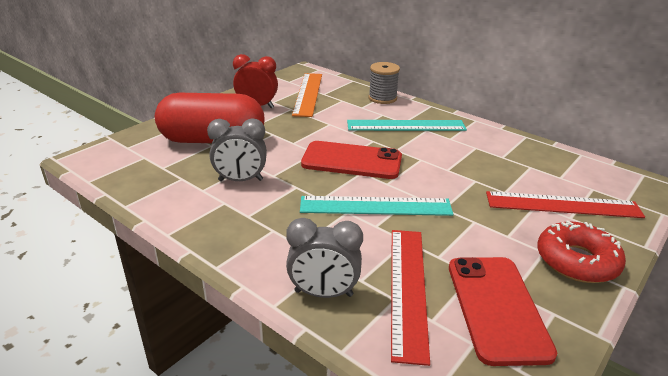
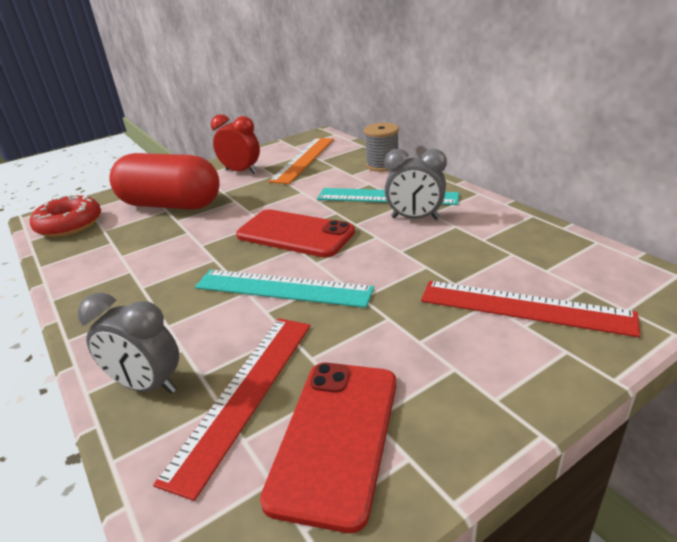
camera: 20 degrees right, 0 degrees up
(240, 180) = (164, 248): grey clock -> grey clock (415, 218)
(576, 261) = (493, 387): red donut -> red donut (69, 225)

